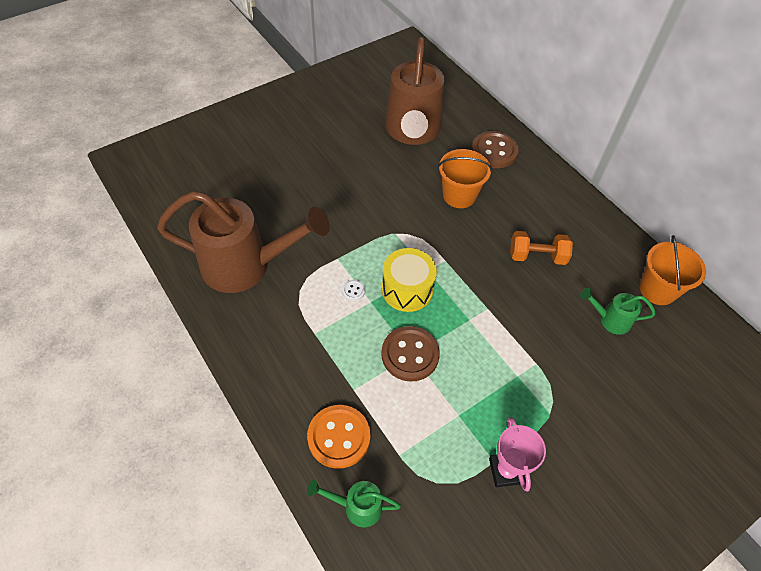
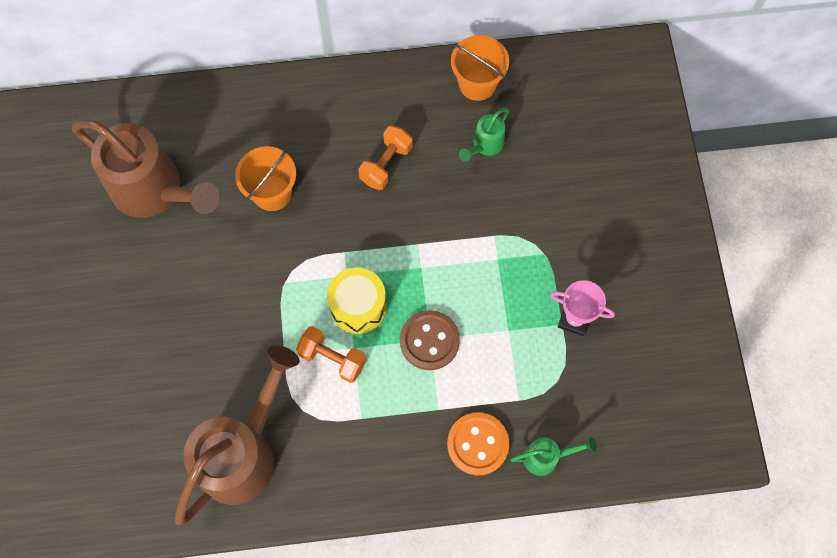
camera: 60 degrees left, 15 degrees up
(353, 291) = (332, 358): white button -> orange dumbbell
(357, 506) = (546, 457): green watering can -> green watering can turned 135 degrees counterclockwise
(494, 151) = (233, 123): brown button -> none

